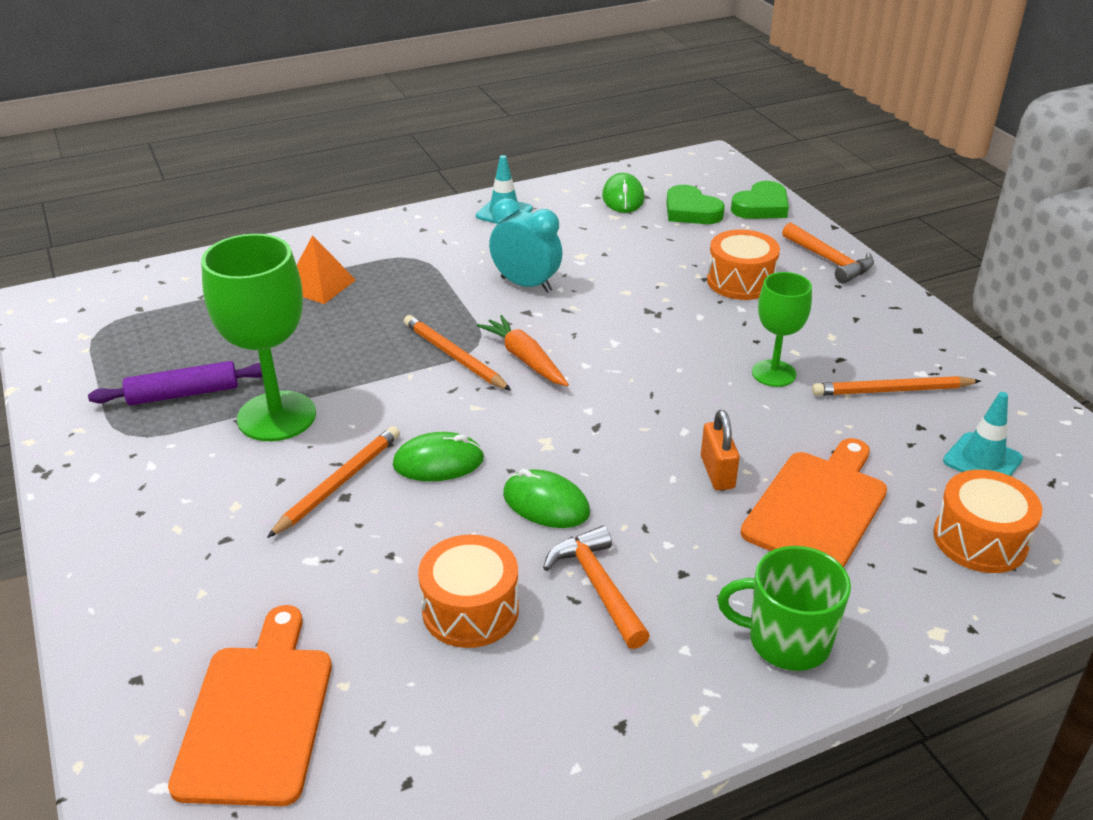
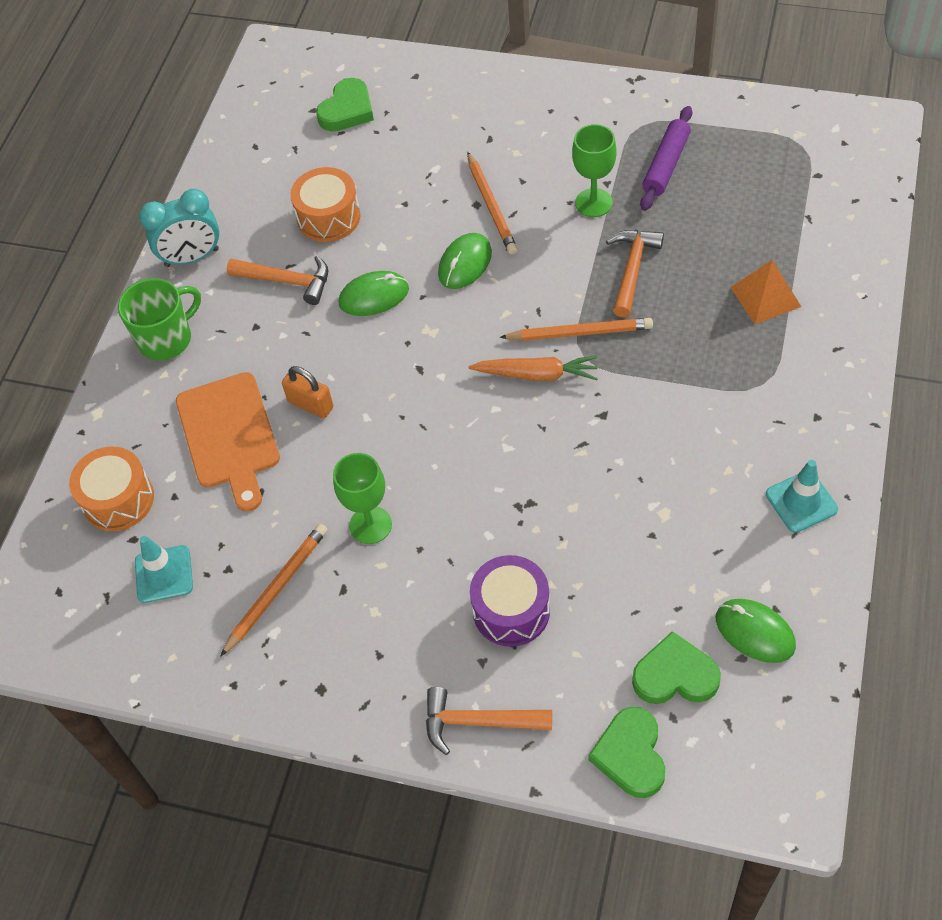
camera: 135 degrees right, 20 degrees up
(257, 715) = (347, 110): orange cutting board -> green heart
(276, 416) = (593, 203): green goblet -> green goblet, size x0.59
(349, 358) = (632, 270): none -> orange hammer
(526, 285) = (646, 439): turquoise clock -> turquoise clock (192, 257)
(740, 281) = (511, 611): orange drum -> purple drum

